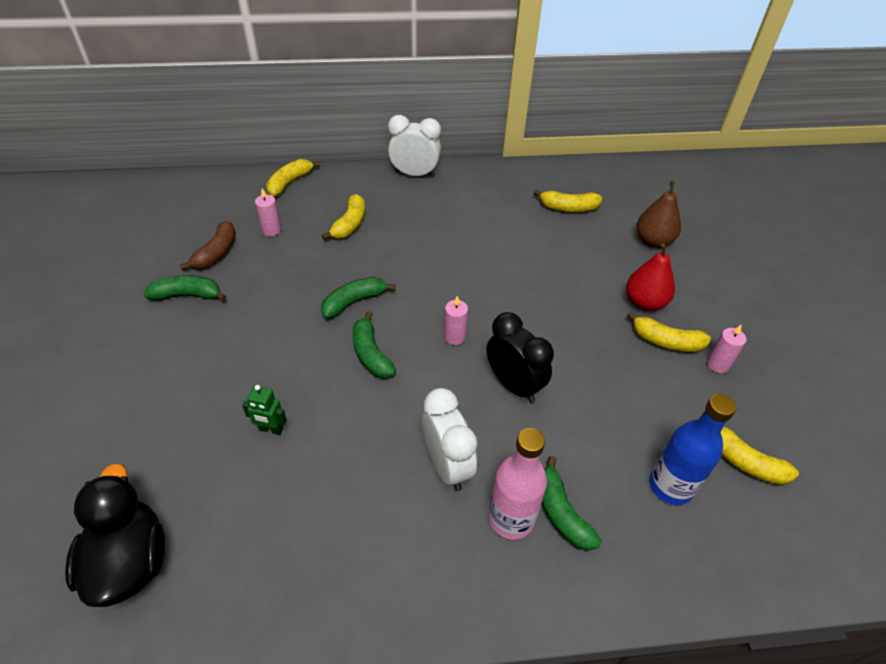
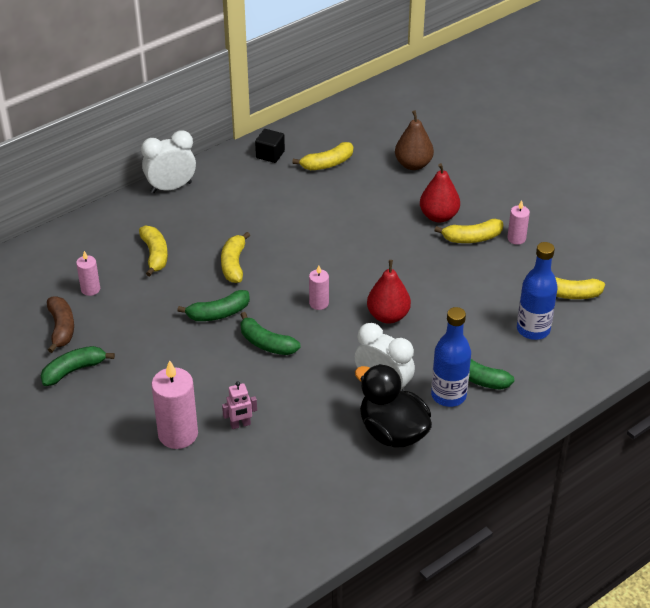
camera: 30 degrees left, 5 degrees down
(130, 561) = (223, 540): black duck -> black duck (392, 432)
(207, 407) = (178, 434): none -> pink candle
(271, 429) = (240, 424): green robot -> pink robot
(290, 183) = (63, 242): yellow banana -> yellow banana (234, 264)
(354, 302) = (218, 313): green banana -> green banana turned 135 degrees counterclockwise
(511, 518) = (448, 395): pink bottle -> blue bottle
(514, 385) = (388, 316): black clock -> red pear
(522, 180) = (270, 154): none -> black cube

